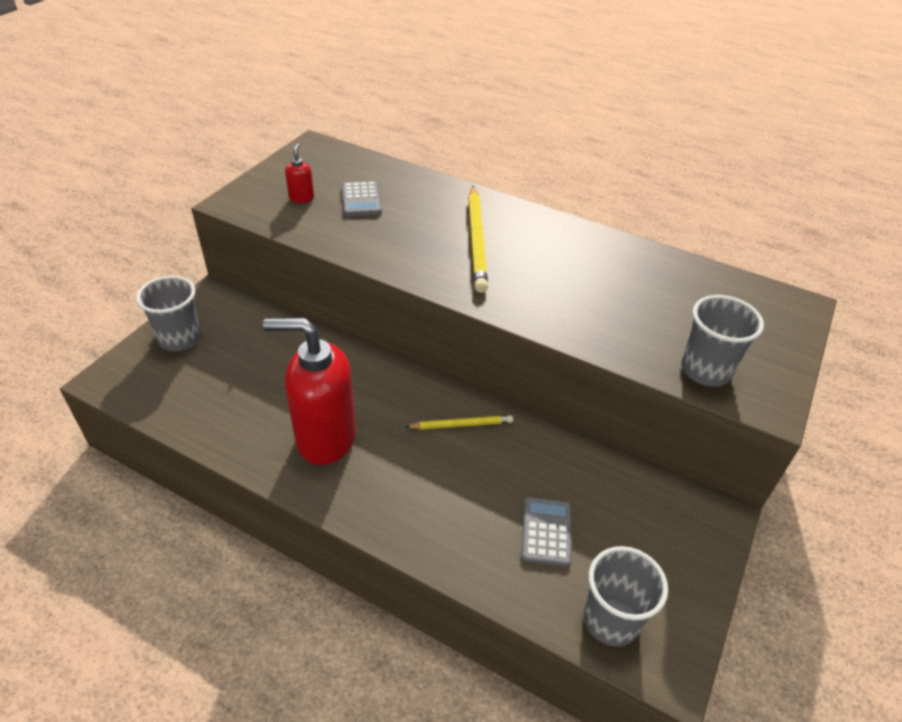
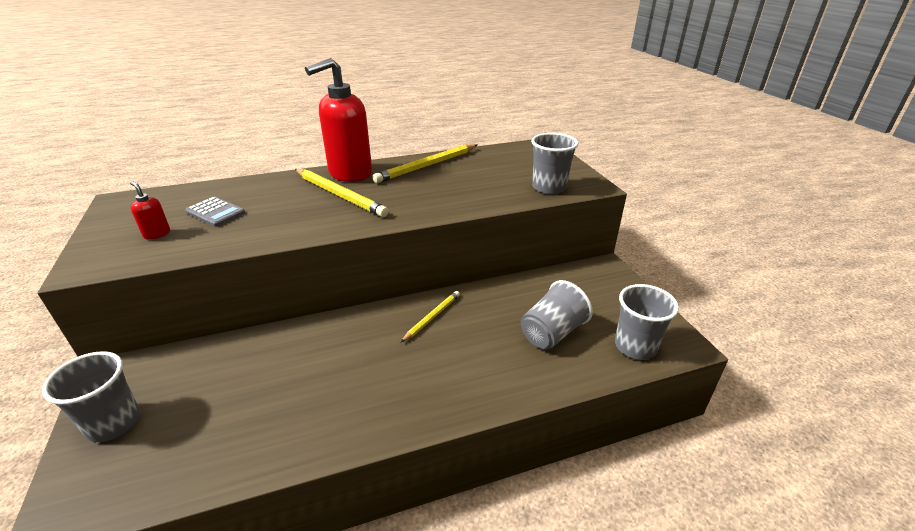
camera: 45 degrees left, 10 degrees down
(325, 438) = (352, 391): red soap dispenser -> red soap dispenser (350, 174)
(546, 532) = (552, 333): grey calculator -> grey cup
(609, 254) = (427, 166): none -> yellow pencil

